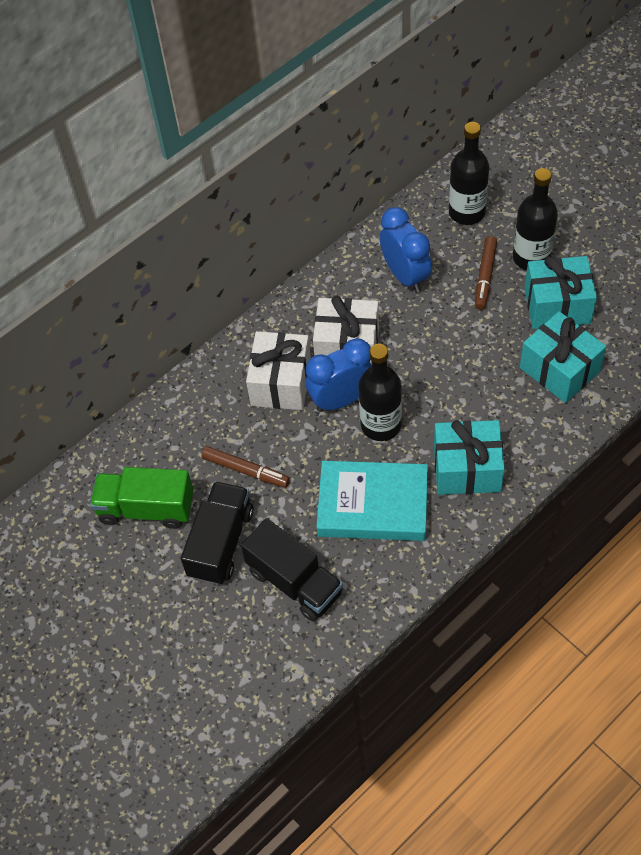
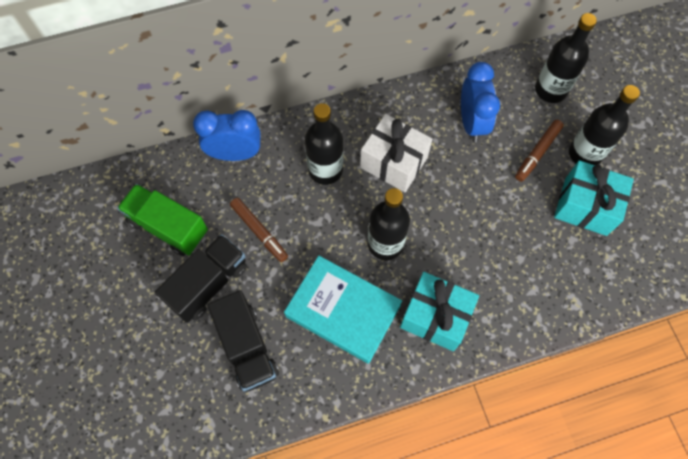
camera: 20 degrees right, 10 degrees up
(281, 383) = (325, 170): white gift -> black bottle
(341, 400) = (365, 207): blue clock -> blue clock (235, 154)
(559, 369) = (558, 265): turquoise gift -> none

